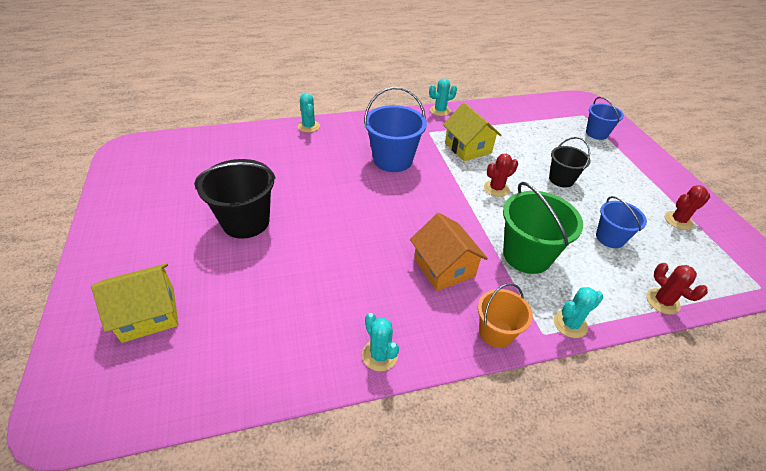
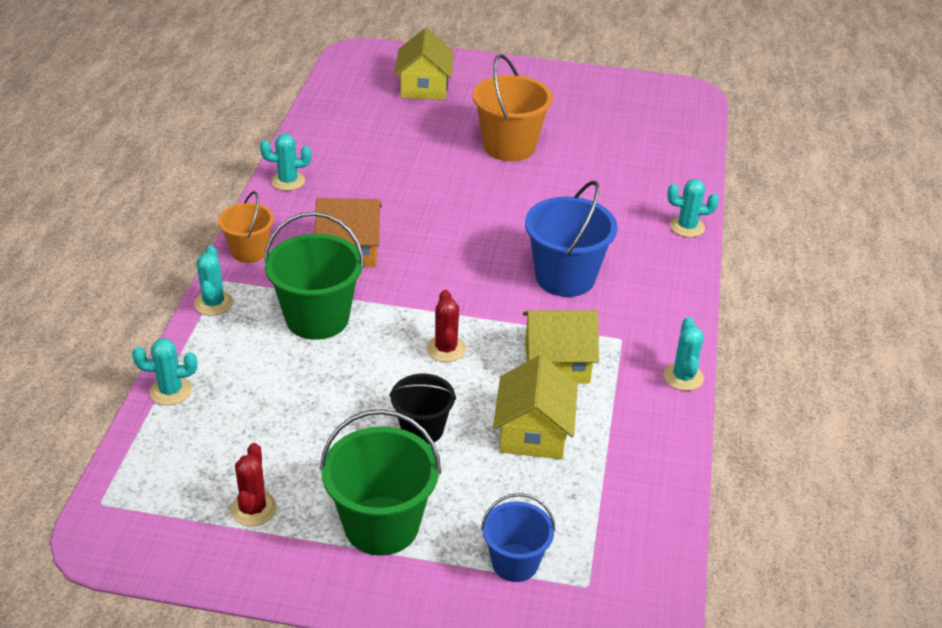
camera: 115 degrees right, 5 degrees down
(246, 222) = (509, 146): black bucket -> orange bucket
(522, 144) = (533, 432): none -> yellow house
(610, 238) = (284, 409): blue bucket -> none
(629, 174) = (381, 525): none -> green bucket
(662, 301) = (170, 391): red cactus -> turquoise cactus

